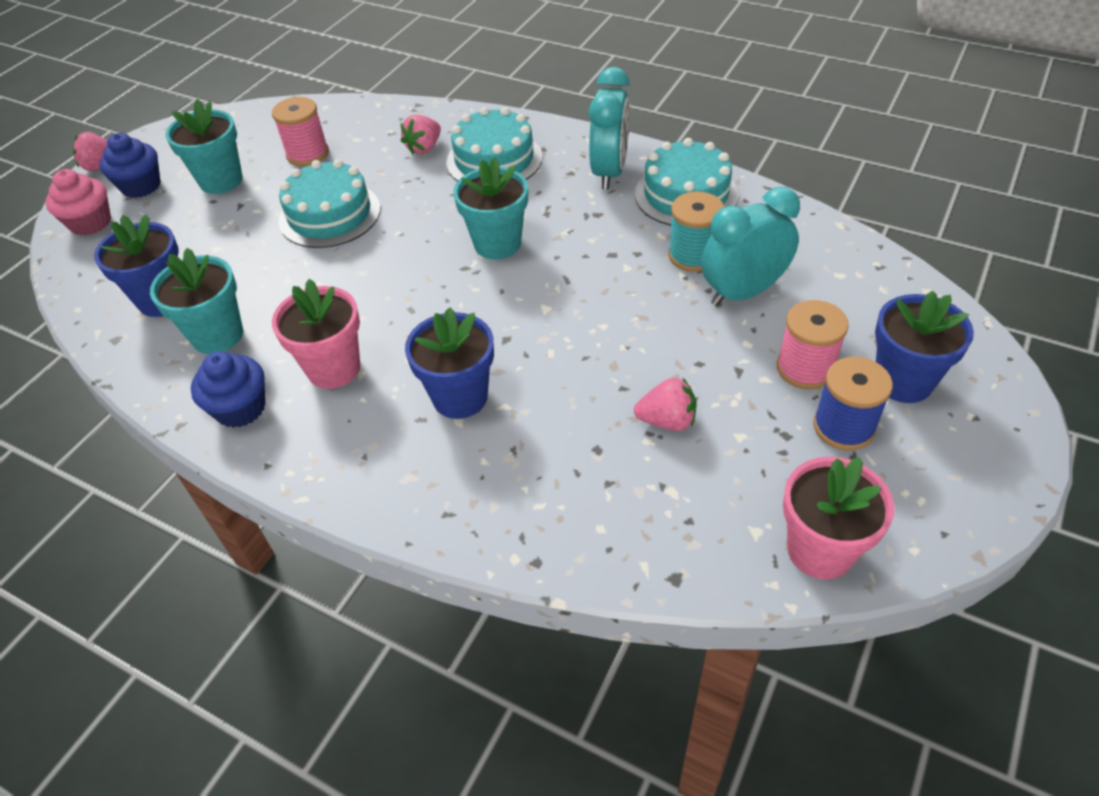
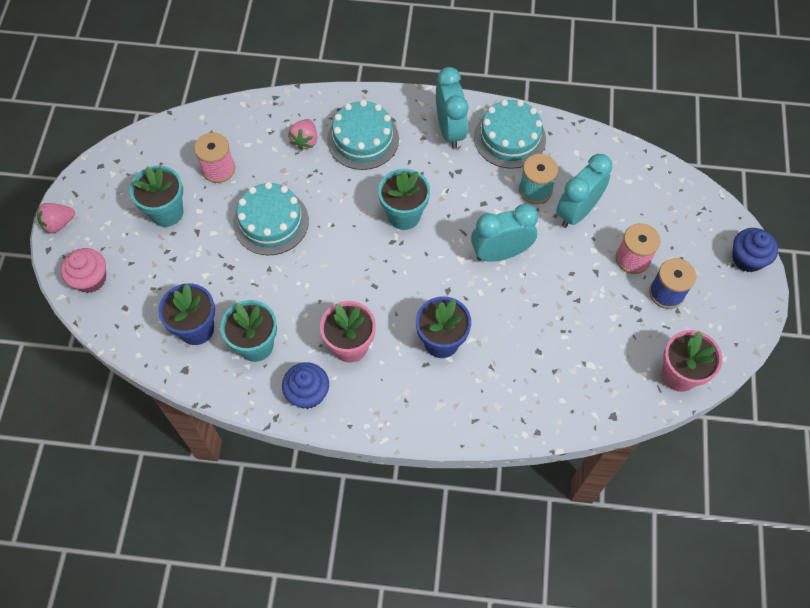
camera: 25 degrees left, 15 degrees up
(141, 186) = (105, 234): blue cupcake -> blue cupcake (747, 259)
(605, 314) = (500, 253): none -> turquoise clock
(667, 420) = (569, 319): pink strawberry -> none
(903, 381) = (688, 251): blue flower pot -> none

